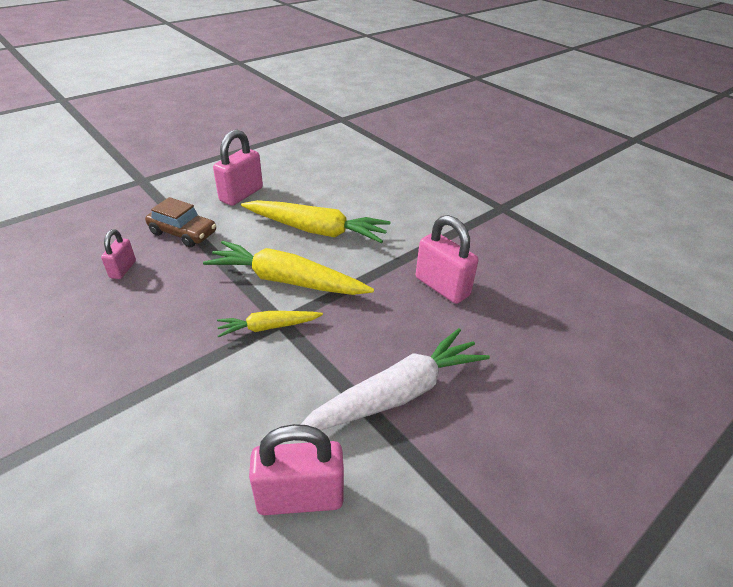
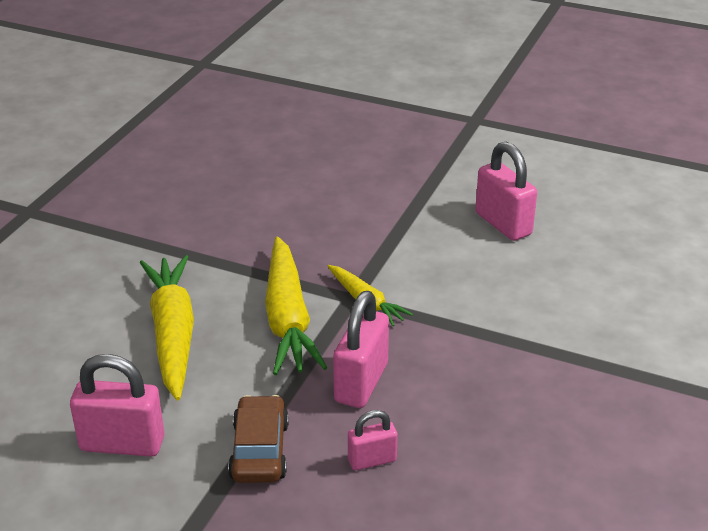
camera: 115 degrees left, 5 degrees down
(397, 394) = (379, 210): white carrot -> none
(442, 287) = (220, 219): pink padlock -> pink padlock (361, 383)

